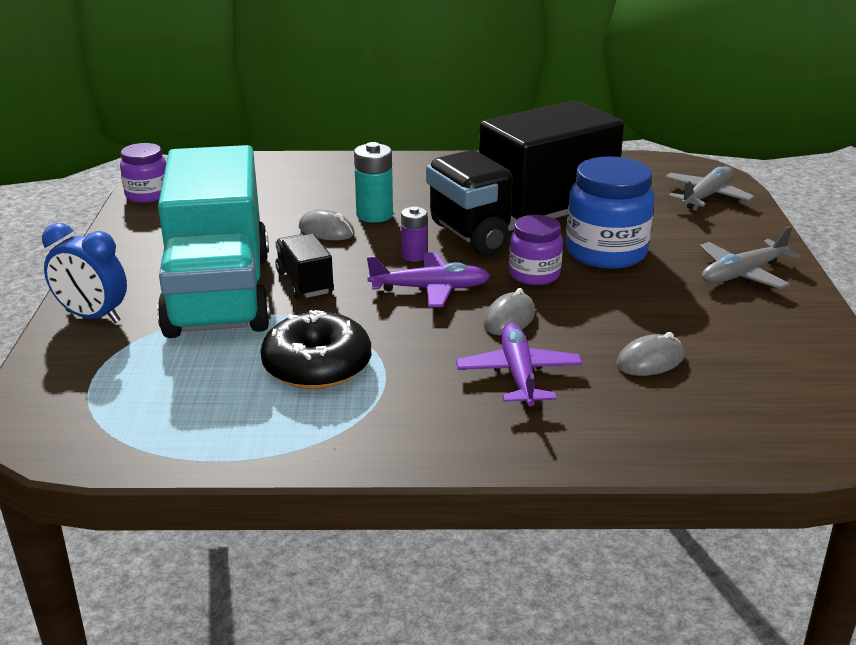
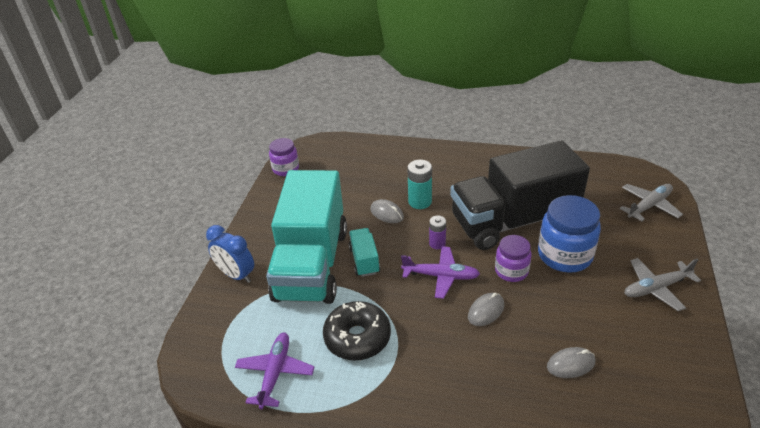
camera: 15 degrees right, 10 degrees up
(304, 282) = (364, 260): black truck -> turquoise truck
(518, 375) = (480, 364): purple plane -> purple plane (275, 373)

